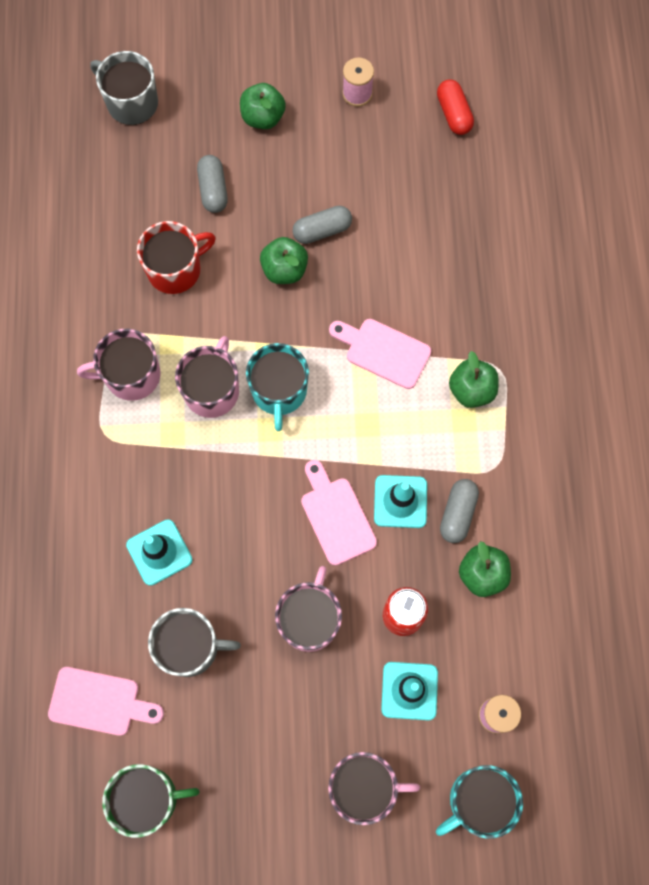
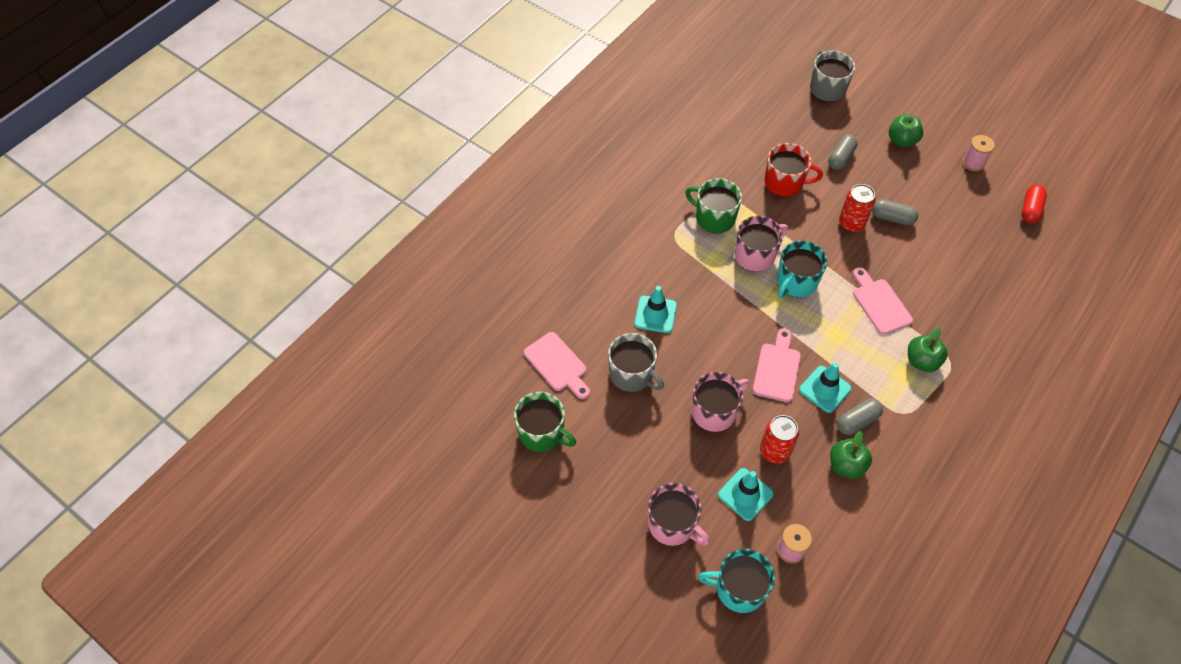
camera: 40 degrees right, 15 degrees down
(131, 375) = (714, 217): pink mug -> green mug
(284, 270) = (851, 223): green apple -> red can

